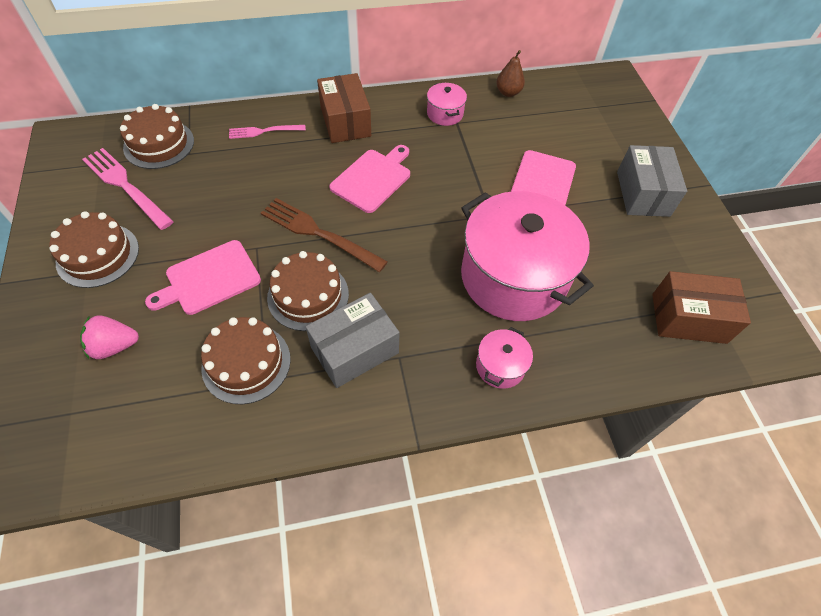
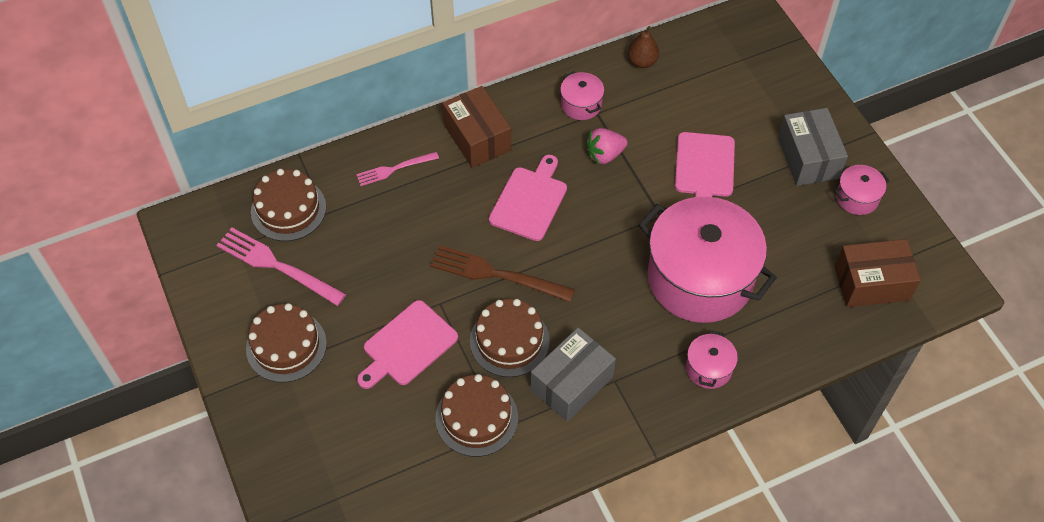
camera: 10 degrees left, 0 degrees up
(114, 346) = (347, 430): pink strawberry -> pink strawberry (604, 155)
(685, 237) = (857, 198): none -> pink pot

